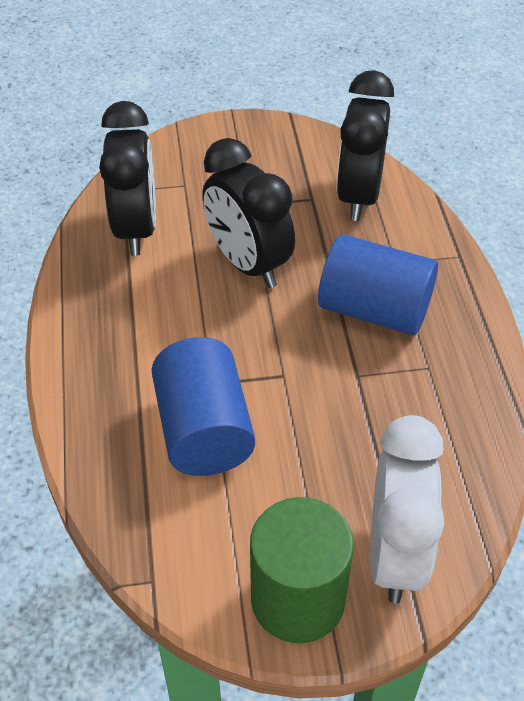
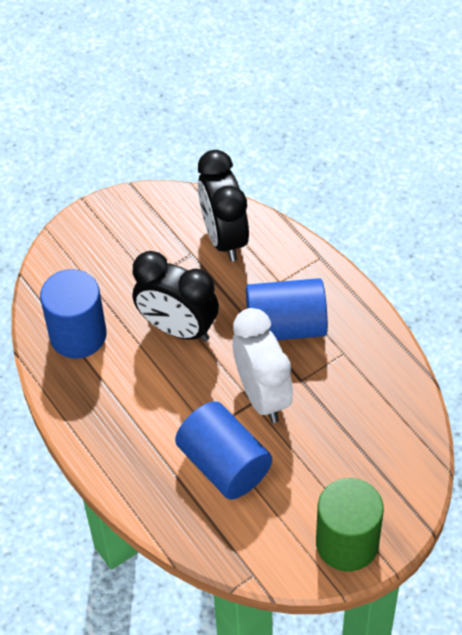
camera: 25 degrees left, 5 degrees up
(136, 228) = (78, 335): black clock -> blue cylinder
(395, 554) = (389, 488): white clock -> white clock (262, 395)

